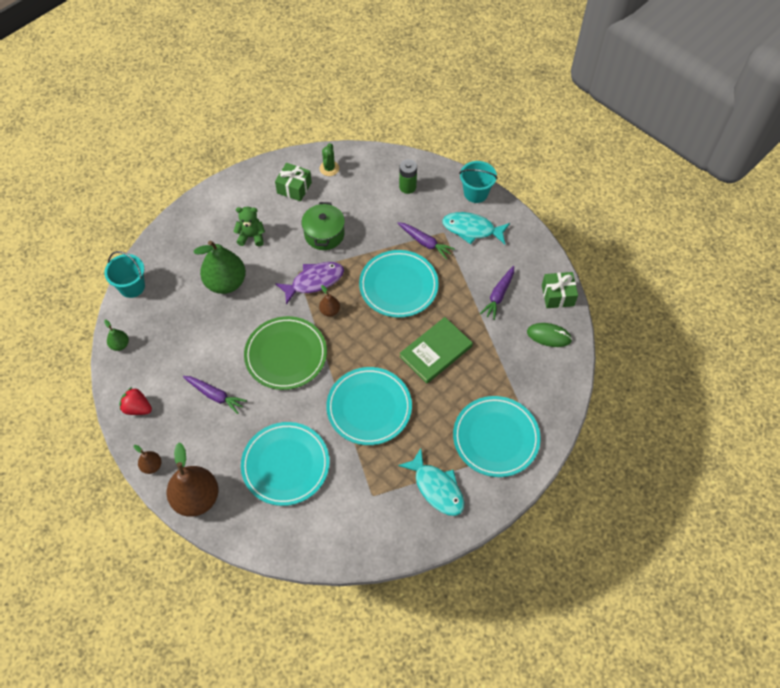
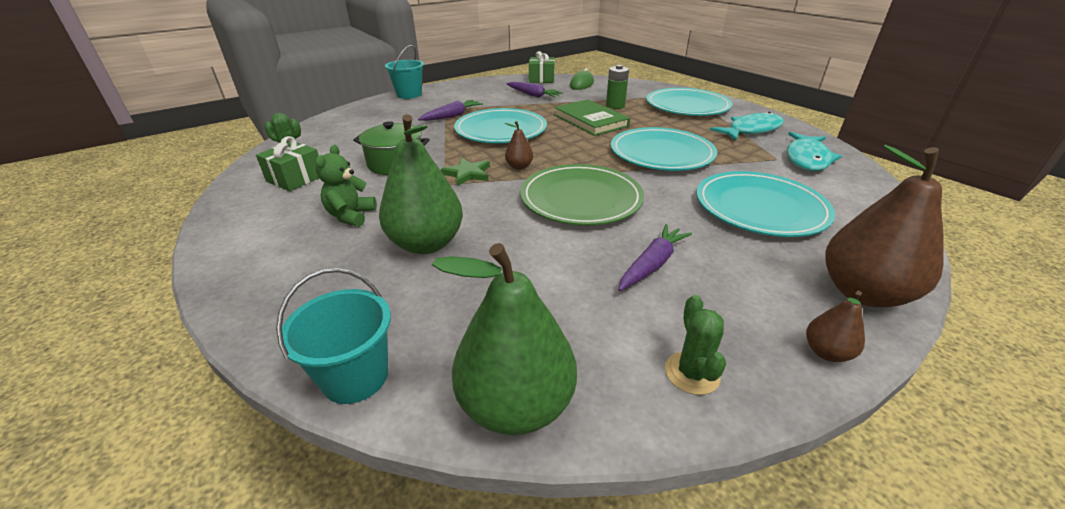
camera: 80 degrees left, 25 degrees down
(120, 345) = (516, 404): green pear -> green pear, size x2.15
(137, 408) = (692, 373): red strawberry -> green cactus
(314, 281) = (467, 174): purple fish -> green star
(407, 187) = (370, 118): green battery -> green battery (615, 106)
(472, 229) = (451, 98): turquoise fish -> turquoise fish (807, 159)

